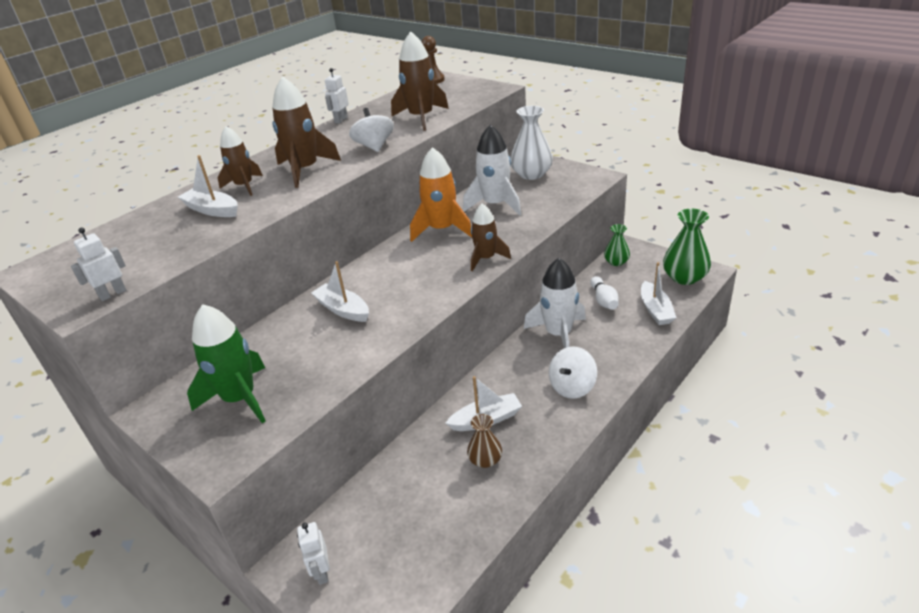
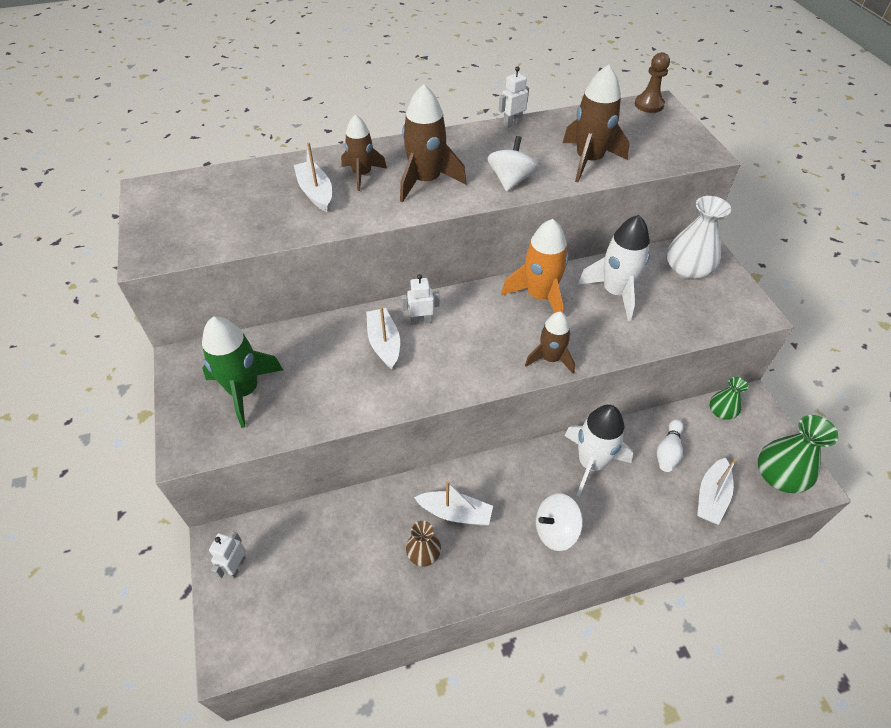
camera: 30 degrees right, 15 degrees up
(113, 294) = (178, 254): white robot -> white robot (421, 321)

